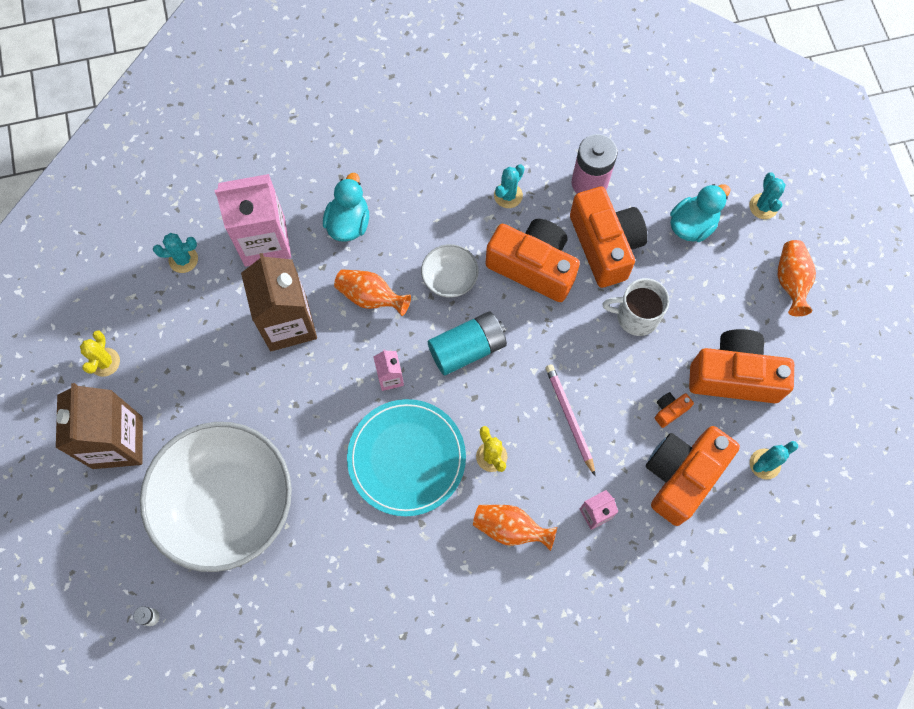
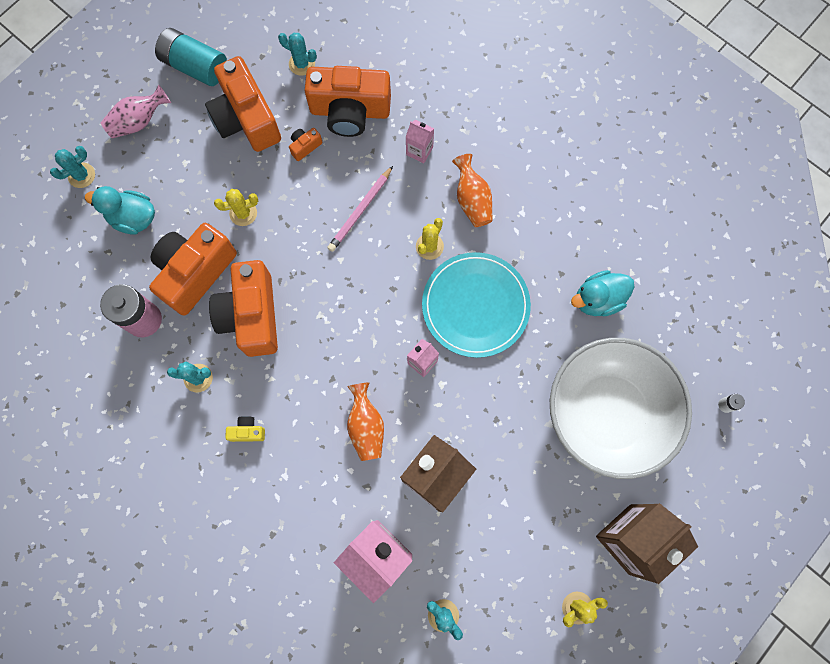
camera: 125 degrees left, 5 degrees up
(348, 223) = (312, 494): turquoise duck -> turquoise duck (598, 299)
(435, 206) = (247, 431): none -> yellow camera
(449, 278) = (306, 374): white bowl -> none
(467, 349) = (357, 320): turquoise battery -> turquoise battery (195, 66)
(636, 316) = (243, 213): white mug -> yellow cactus
(669, 410) = (305, 146): orange camera -> orange camera turned 120 degrees clockwise
(791, 281) = (139, 121): orange vase -> pink vase

